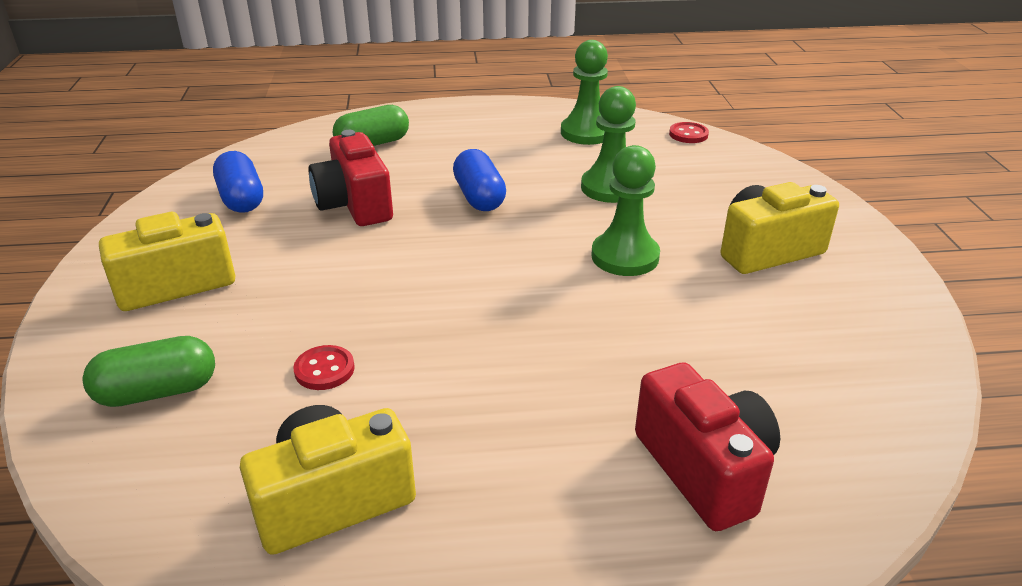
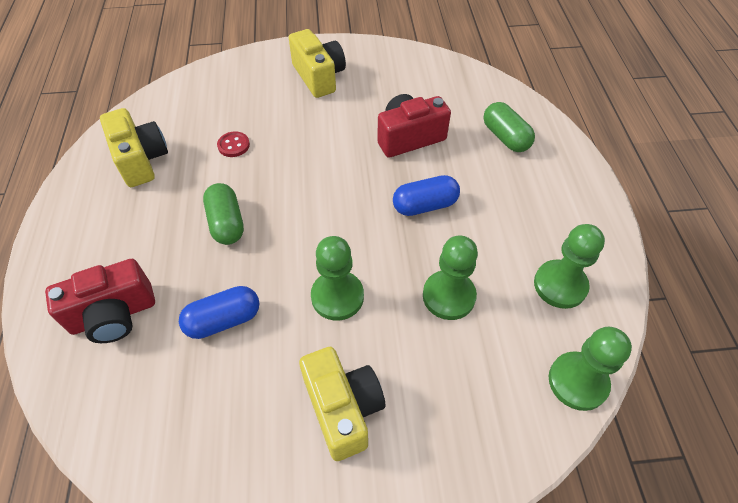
camera: 90 degrees right, 20 degrees up
(157, 391) = (228, 90): green capsule -> green capsule (226, 223)
(241, 199) = (413, 84): blue capsule -> blue capsule (223, 320)
(688, 134) = (577, 382): red button -> green pawn

